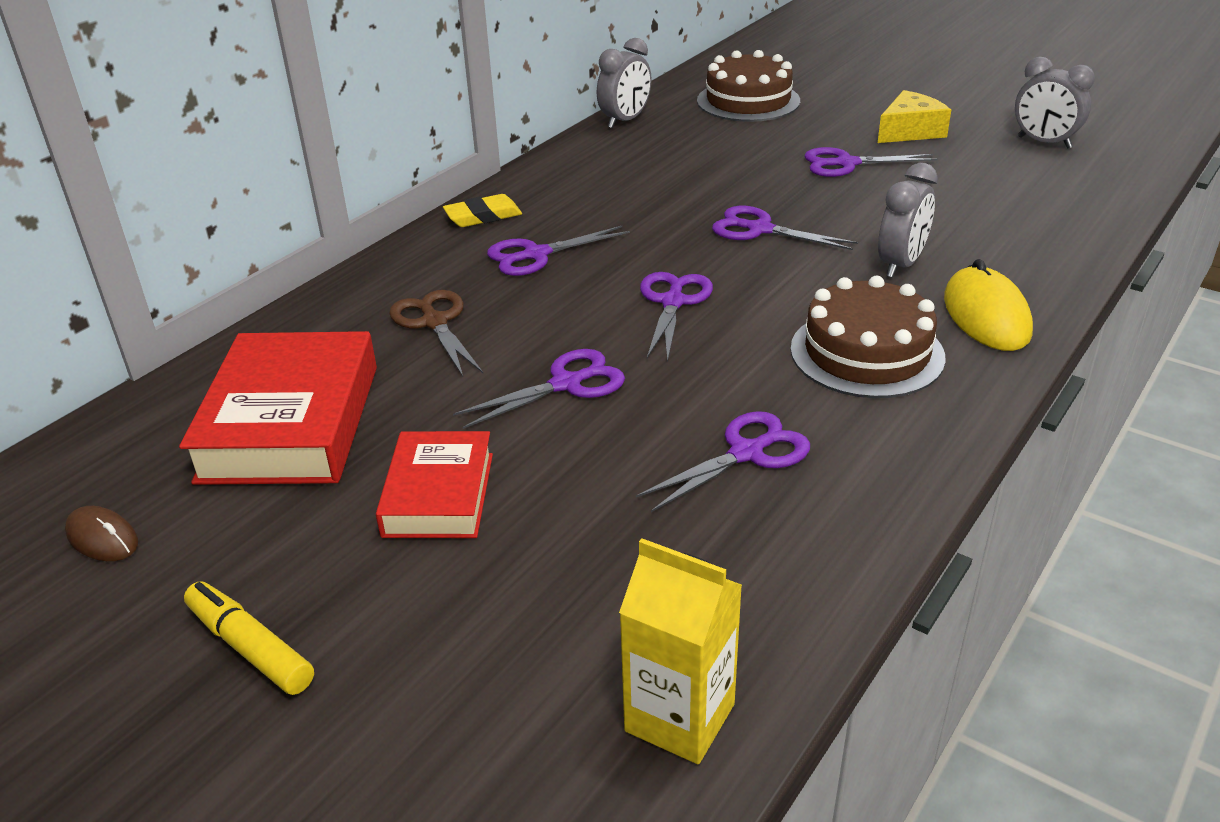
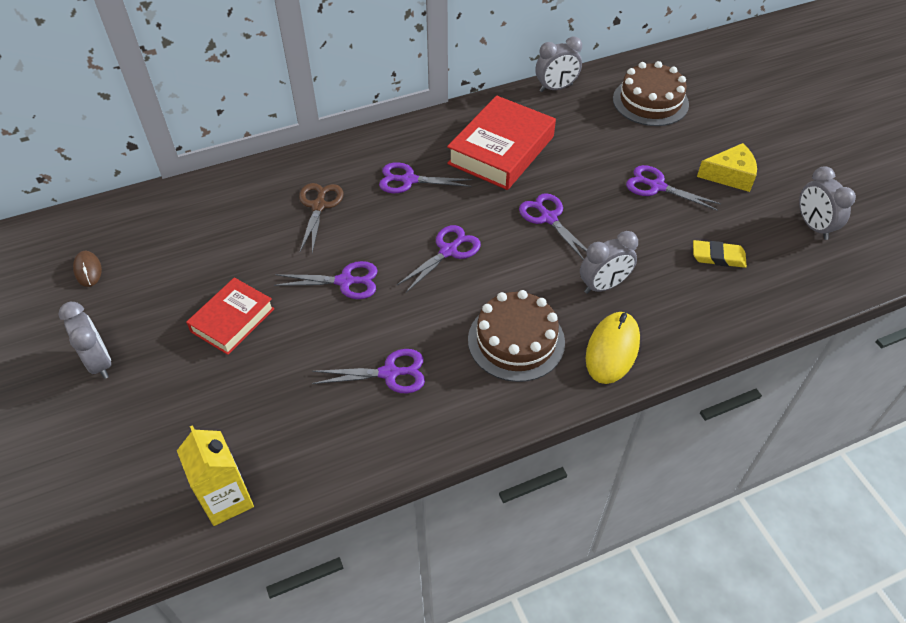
camera: 30 degrees right, 15 degrees up
(250, 647) = (100, 362): yellow marker -> grey clock
(290, 422) = (205, 241): red book -> red book (501, 150)
(483, 216) = (407, 136): yellow eraser -> yellow eraser (718, 257)

